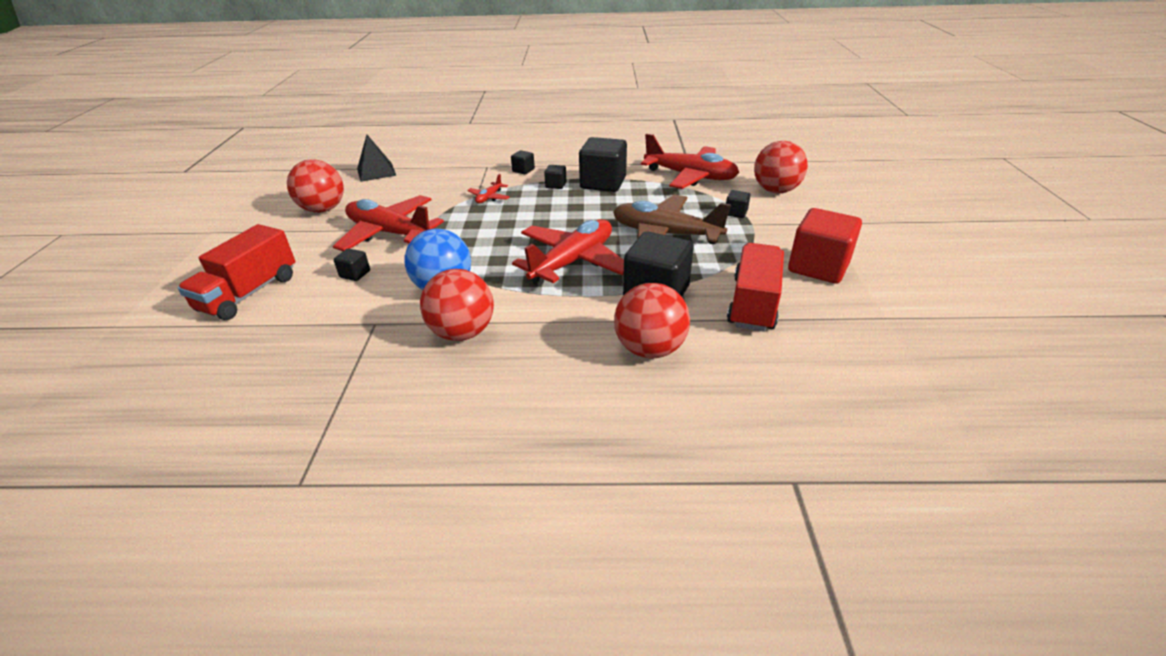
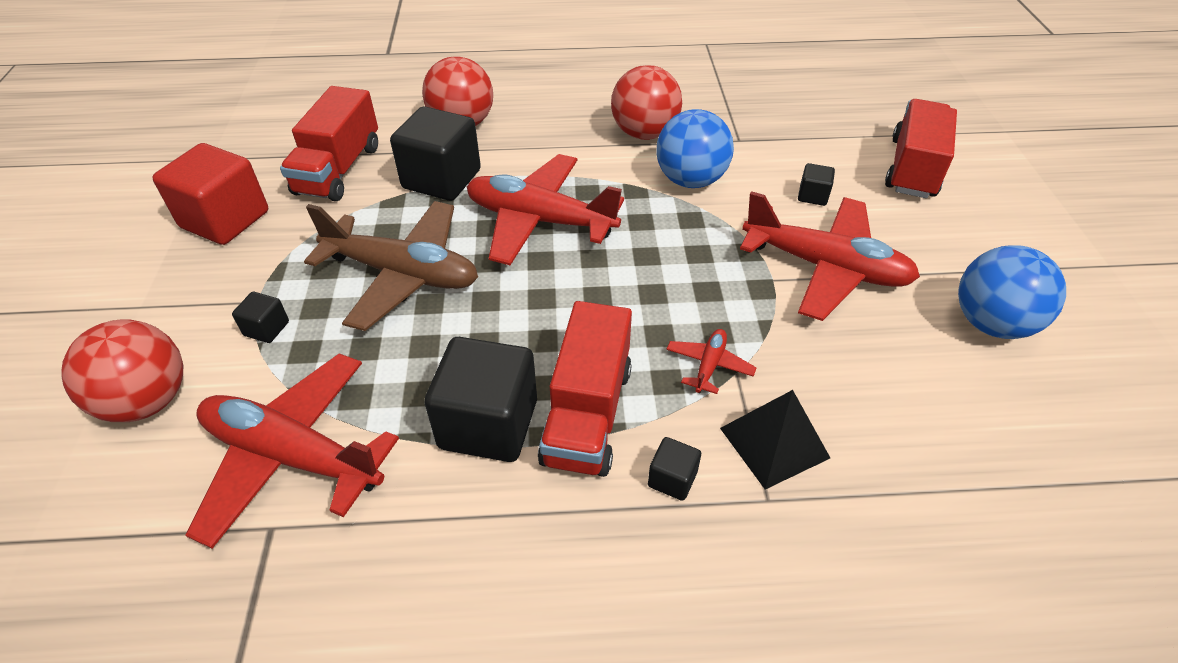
camera: 175 degrees right, 10 degrees up
(323, 209) = (991, 323): red ball -> blue ball
(376, 172) = (1016, 465): black pyramid -> black pyramid (774, 442)
(556, 185) = (587, 414): black cube -> red truck
(573, 262) = (540, 220): red plane -> red plane turned 75 degrees clockwise

